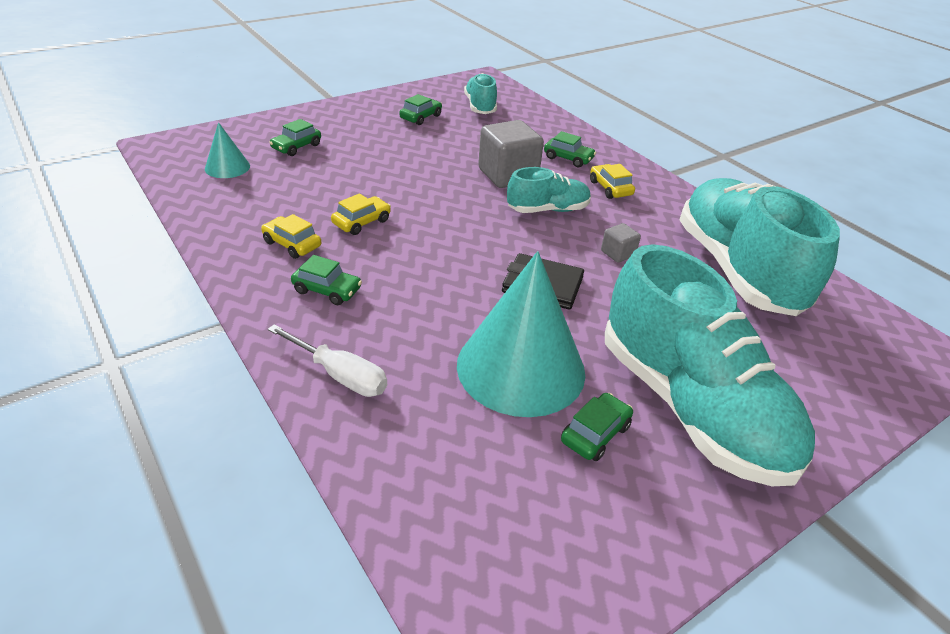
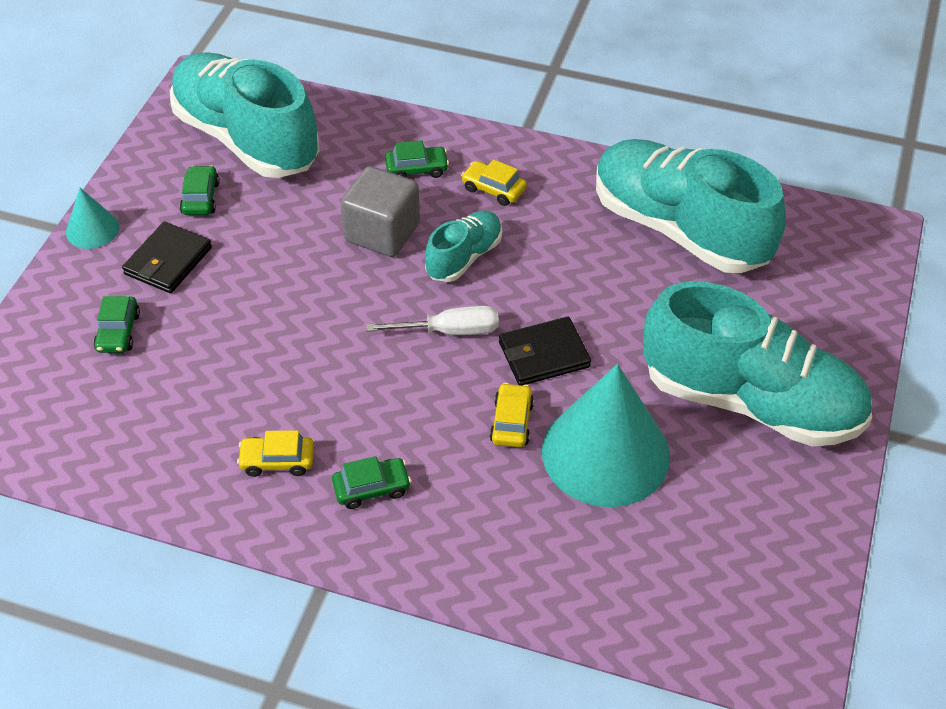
camera: 35 degrees left, 10 degrees up
(227, 167) = (80, 410): turquoise cone -> turquoise cone (92, 229)
(341, 375) = (480, 560): white screwdriver -> white screwdriver (451, 331)
(362, 222) = (311, 389): yellow car -> yellow car (512, 422)
(366, 132) = (168, 261): none -> black wallet
(480, 106) = (247, 139): turquoise shoe -> turquoise shoe, size x2.05
(595, 434) = (708, 473): green car -> none
(617, 253) = (572, 274): grey cube -> none

